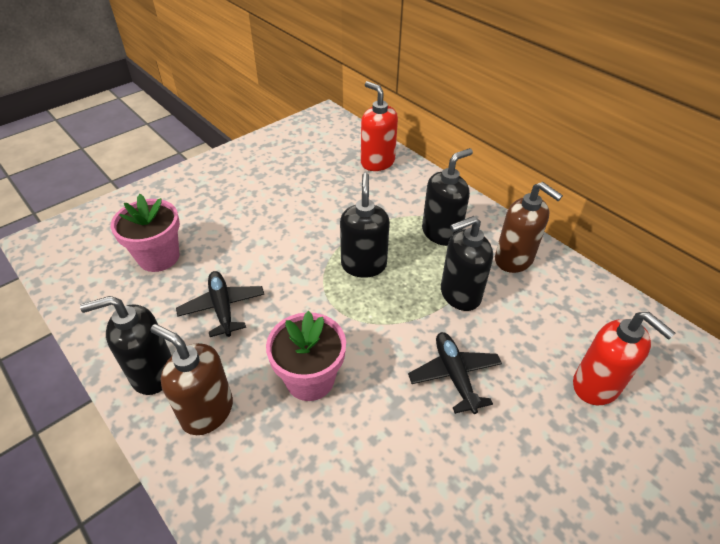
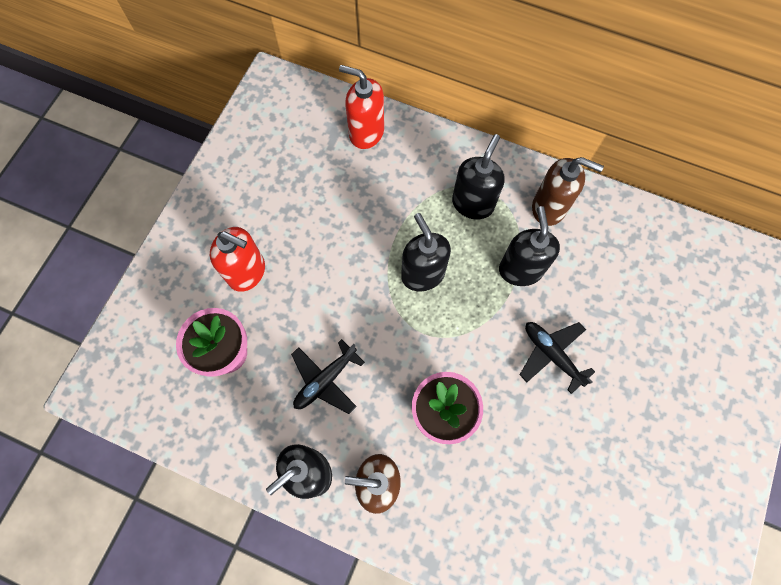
camera: 25 degrees left, 25 degrees up
(222, 308) = (325, 380): black plane -> black plane turned 90 degrees counterclockwise
(459, 294) = (520, 269): black soap dispenser -> black soap dispenser turned 135 degrees clockwise
(596, 385) = (658, 312): red soap dispenser -> red soap dispenser (247, 272)

